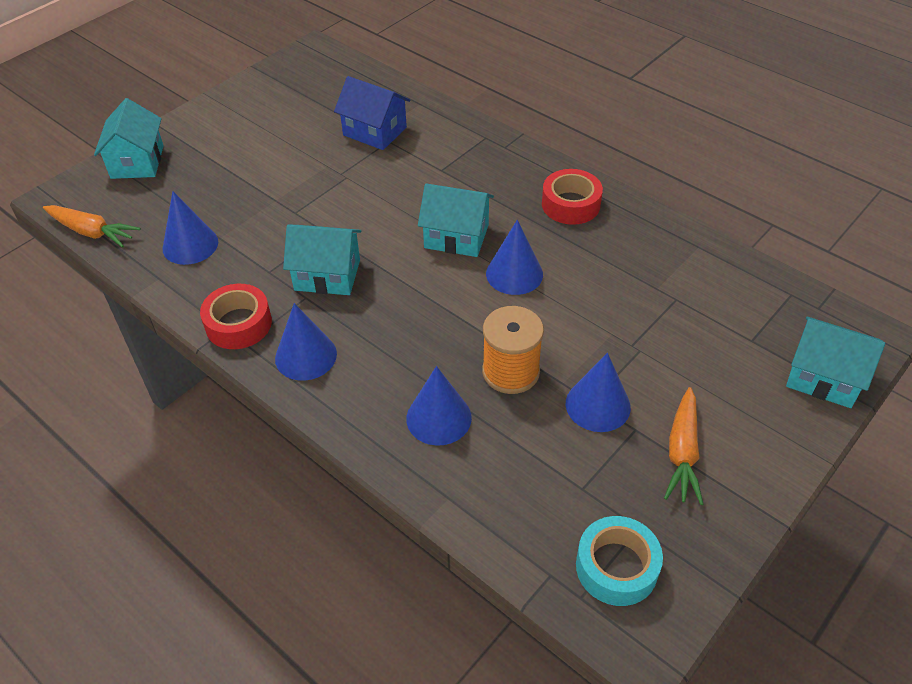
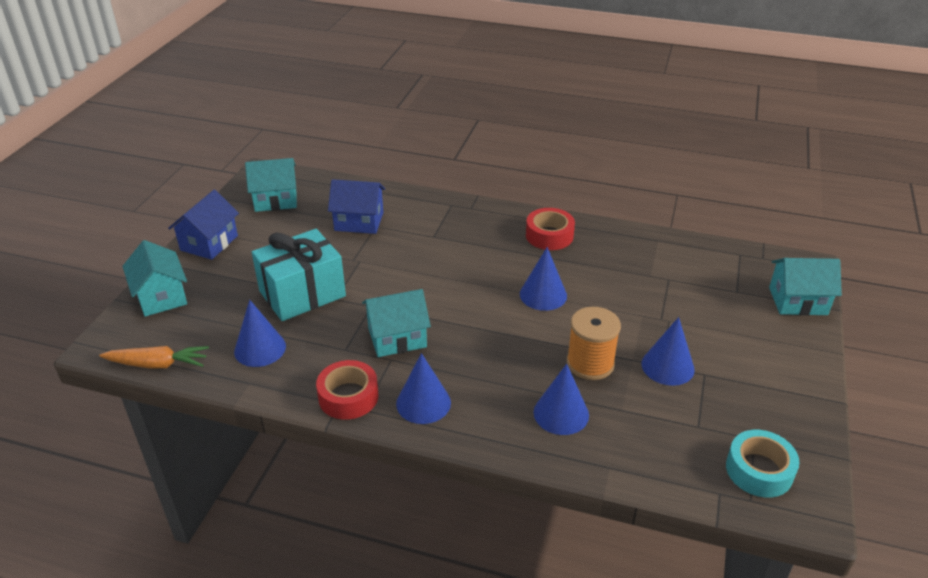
camera: 25 degrees left, 10 degrees down
(215, 116) = (209, 243): none -> blue house
(267, 197) = (302, 294): none -> turquoise gift
(456, 236) = (480, 280): turquoise house -> turquoise house (275, 200)
(682, 453) = (746, 379): orange carrot -> none

